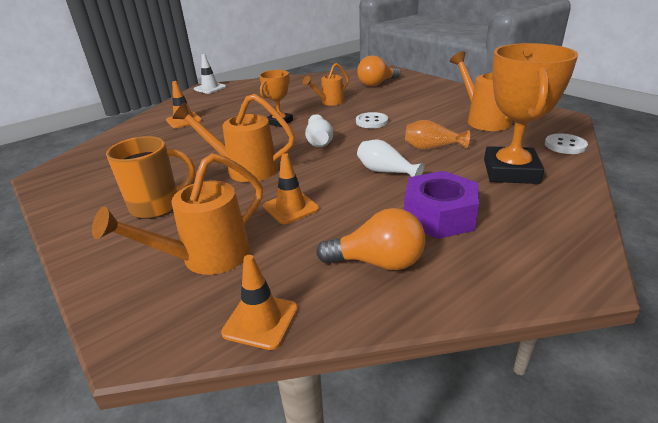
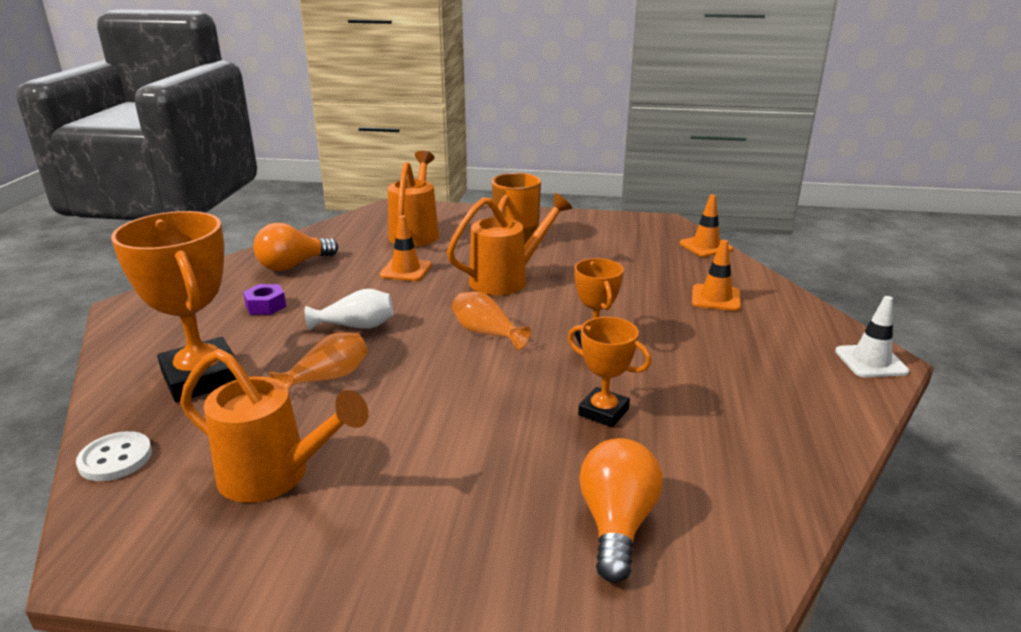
camera: 135 degrees right, 5 degrees down
(261, 320) = (338, 228): orange traffic cone -> orange traffic cone (705, 246)
(319, 142) = (486, 333): white vase -> orange vase
(329, 102) = (603, 412): orange watering can -> orange trophy
(372, 122) = (466, 393): white button -> none
(439, 215) = (266, 306): purple nut -> purple nut, size x0.52

